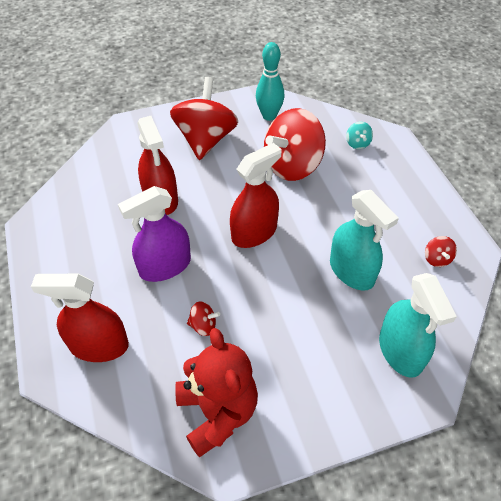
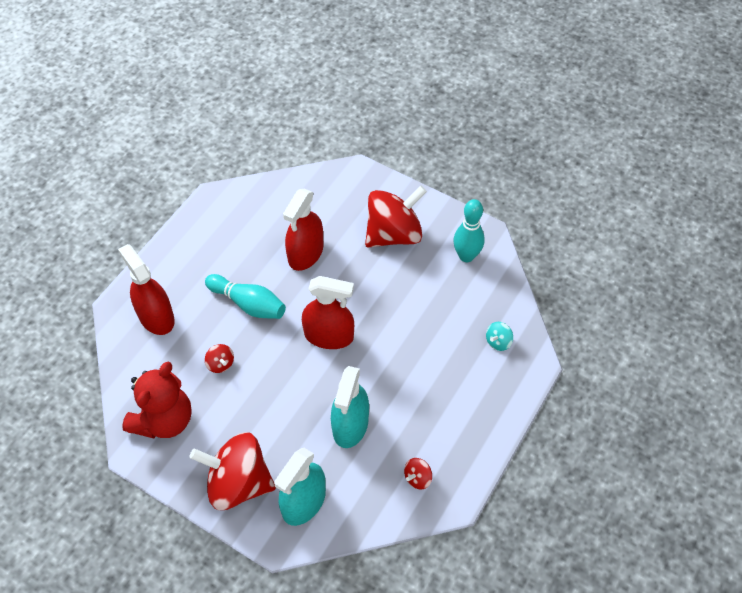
camera: 50 degrees right, 5 degrees up
(165, 266) = (248, 304): purple spray bottle -> turquoise bowling pin
(292, 165) = (424, 312): red spinning top -> red spinning top (238, 483)

